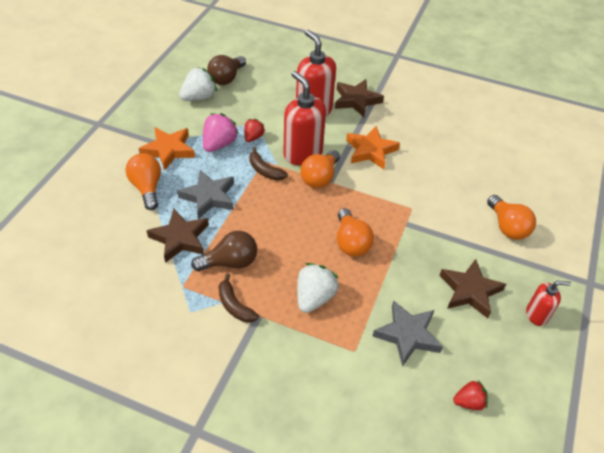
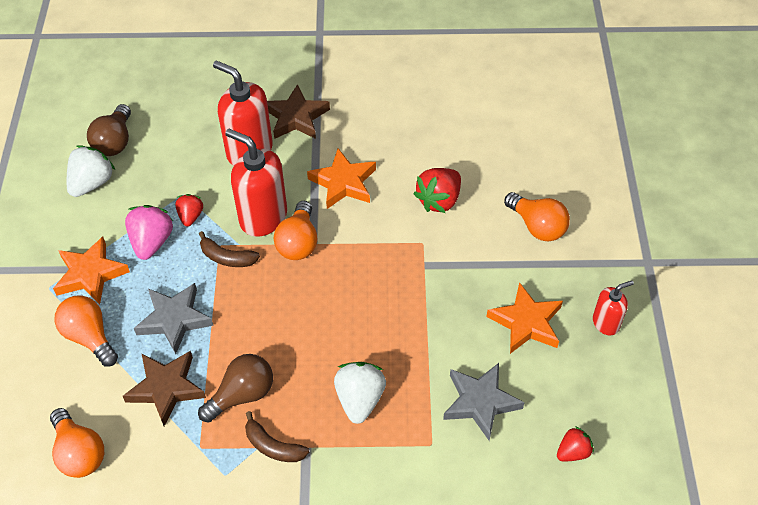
camera: 20 degrees left, 5 degrees up
(351, 242) = (371, 314): orange light bulb -> orange light bulb (79, 453)
(437, 184) = (439, 200): none -> red strawberry
(470, 291) = (526, 322): brown star -> orange star

